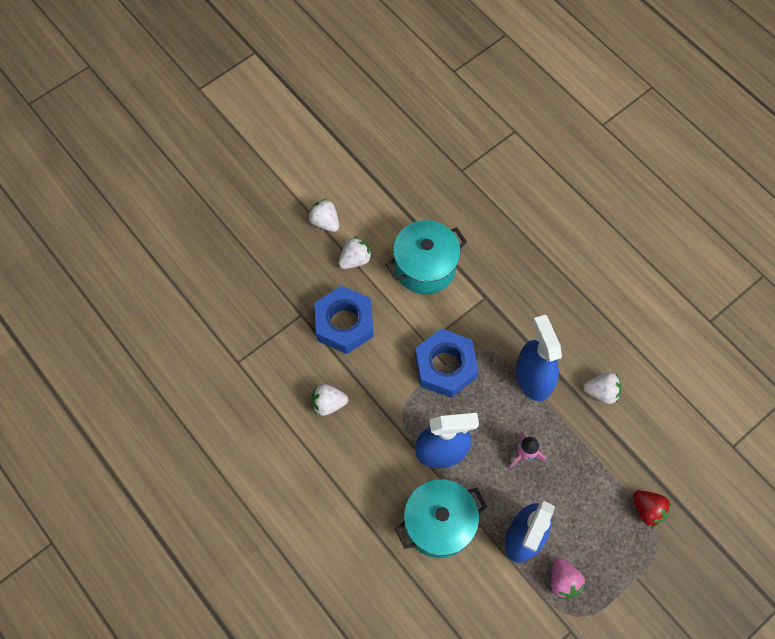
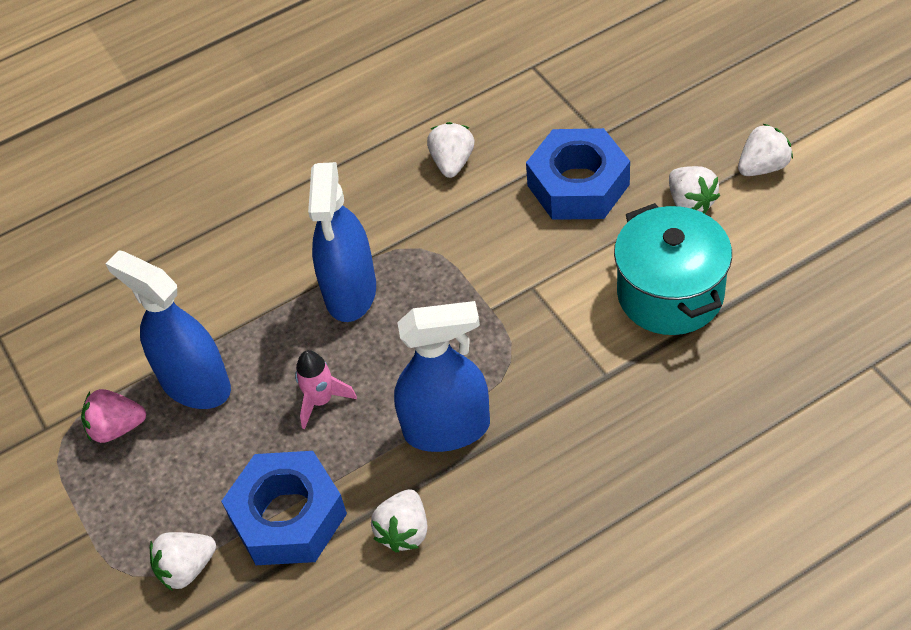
camera: 105 degrees right, 15 degrees down
(439, 523) = (245, 280): turquoise pot -> none
(445, 366) = (487, 308): blue nut -> blue nut (288, 517)
(647, 509) = (186, 569): red strawberry -> white strawberry

